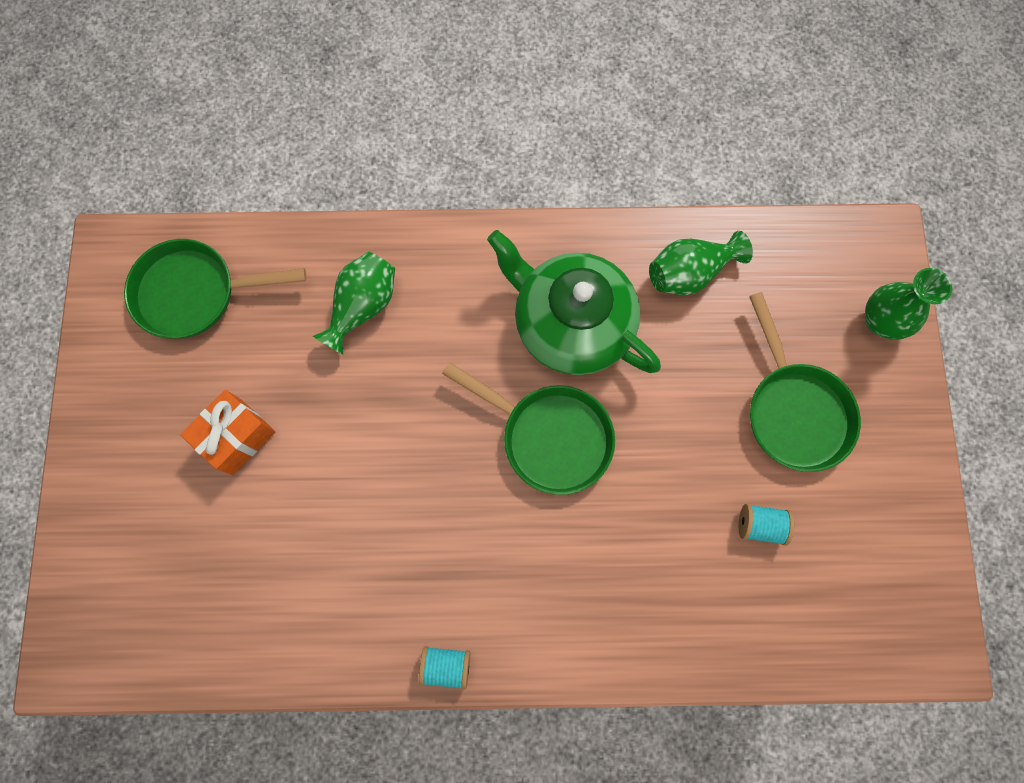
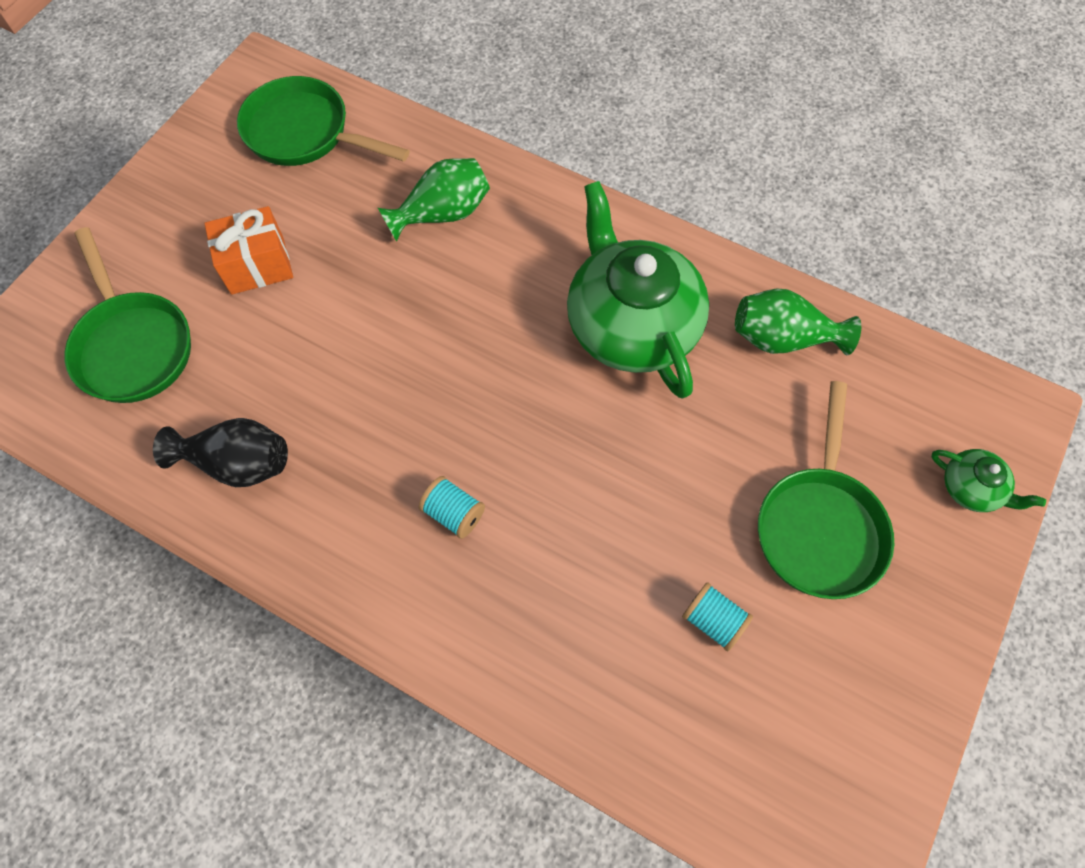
camera: 30 degrees right, 10 degrees down
(338, 612) = (238, 463): none -> black vase
(446, 665) = (303, 571): turquoise spool -> turquoise spool (454, 513)
(549, 436) = (543, 415): green pan -> green pan (133, 345)
(880, 321) = (971, 488): green vase -> green teapot

